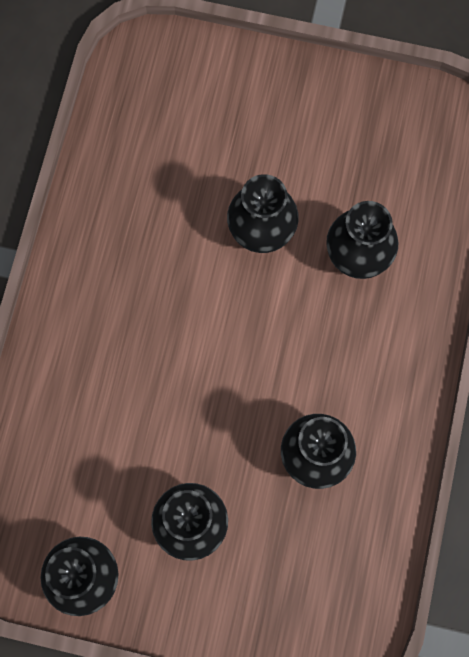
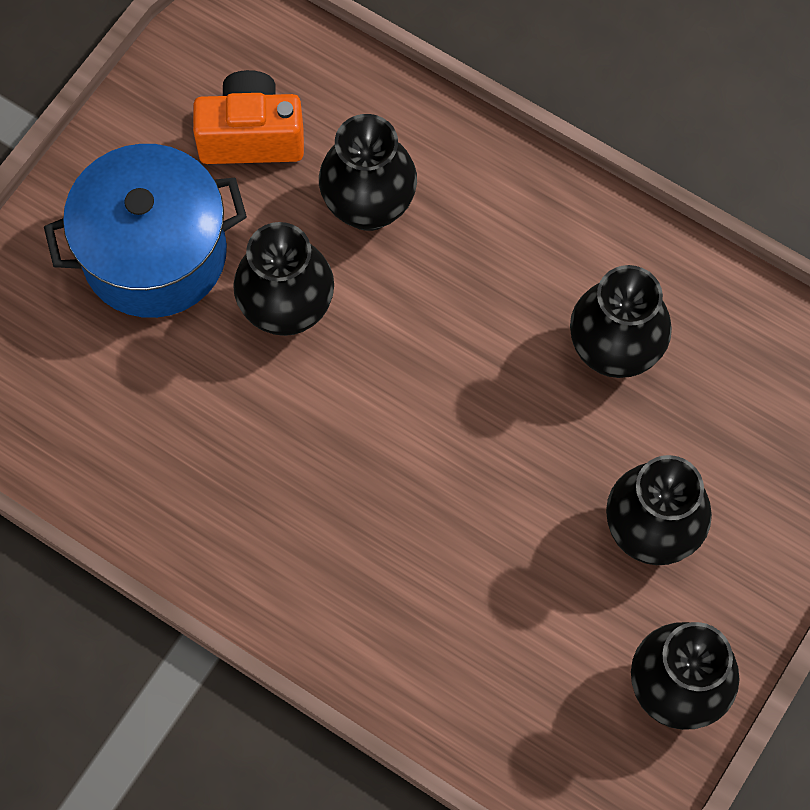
camera: 70 degrees left, 5 degrees down
(269, 136) = (154, 254): none -> blue pot
(378, 164) = (251, 136): none -> orange camera

